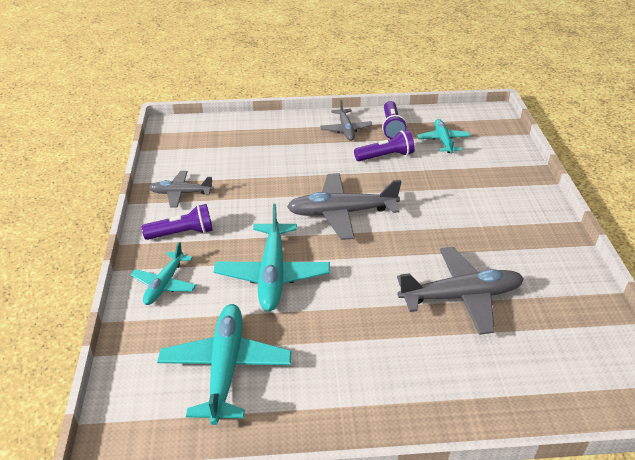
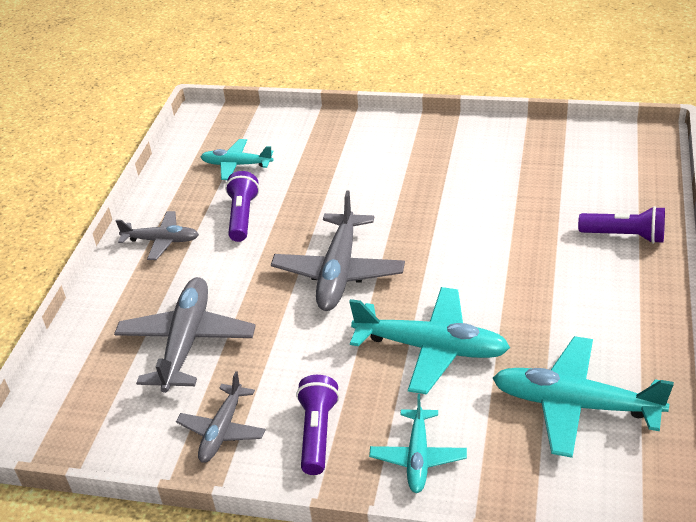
camera: 70 degrees left, 0 degrees up
(164, 284) = (418, 457): turquoise plane -> turquoise plane turned 60 degrees clockwise
(392, 127) = (182, 200): purple flashlight -> purple flashlight (624, 236)
(461, 296) = (508, 209): grey plane -> grey plane (187, 342)

